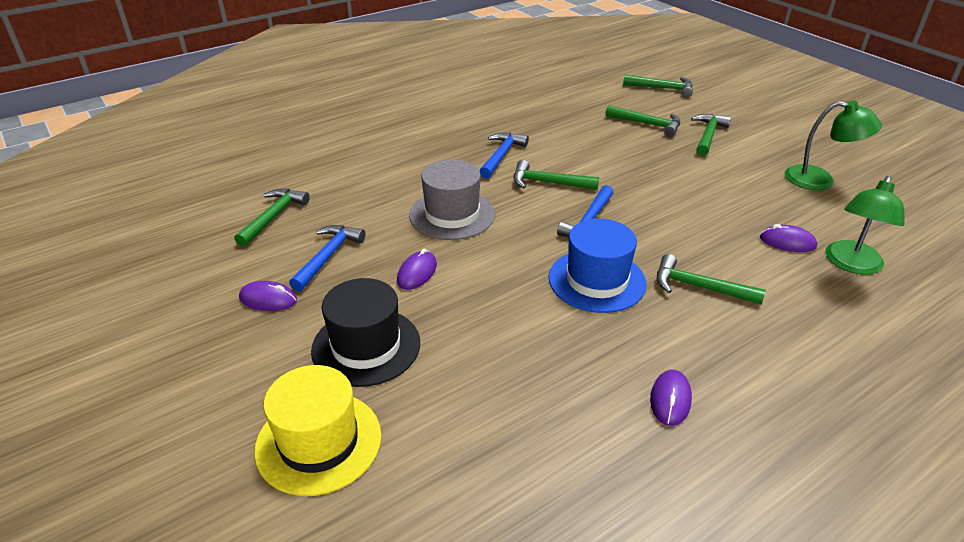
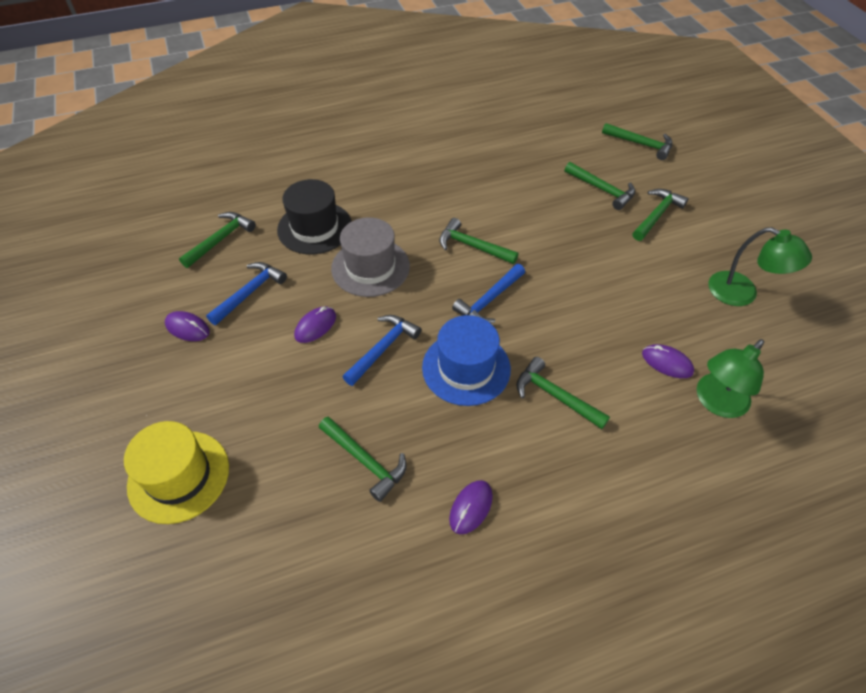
camera: 15 degrees right, 15 degrees up
(366, 346) = (246, 393): black hat -> black hat (315, 228)
(501, 156) = (443, 205): blue hammer -> blue hammer (383, 349)
(533, 381) = (365, 461): none -> green hammer

